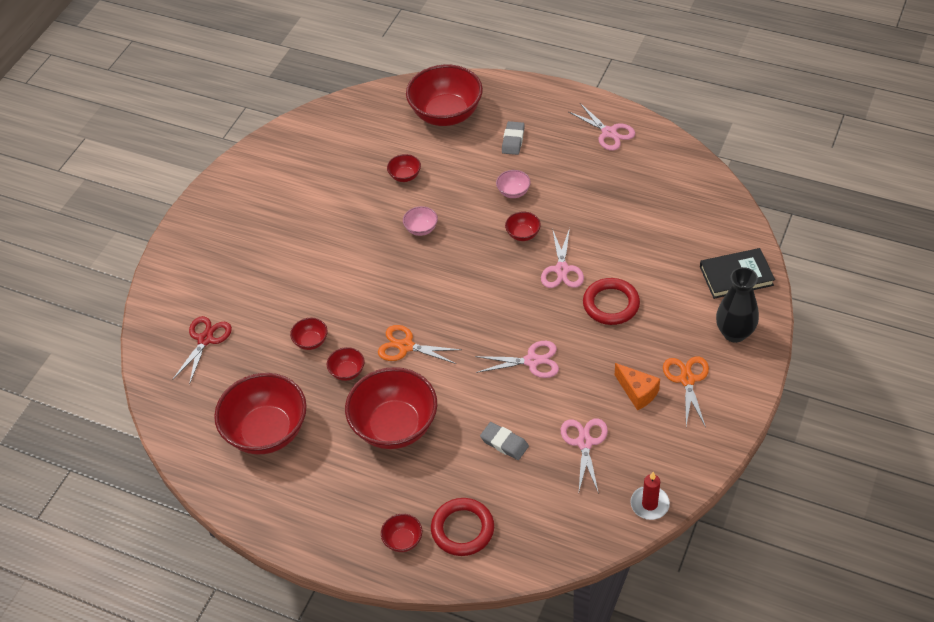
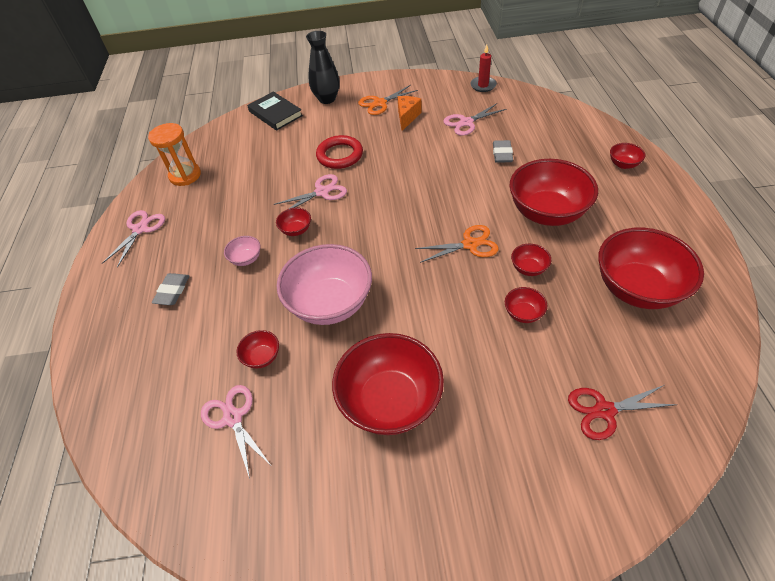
camera: 120 degrees left, 0 degrees up
(406, 346) = (470, 244): orange scissors -> orange scissors turned 90 degrees counterclockwise
(421, 229) = (330, 303): pink bowl -> pink bowl, size x2.32
(446, 114) = (145, 370): red bowl -> red bowl (390, 401)
(462, 529) = (583, 143): red ring -> none
(513, 140) = (172, 291): grey eraser -> grey eraser turned 60 degrees counterclockwise
(532, 361) = (422, 170): pink scissors -> pink scissors (233, 418)
(669, 176) = (185, 175): none -> orange hourglass

